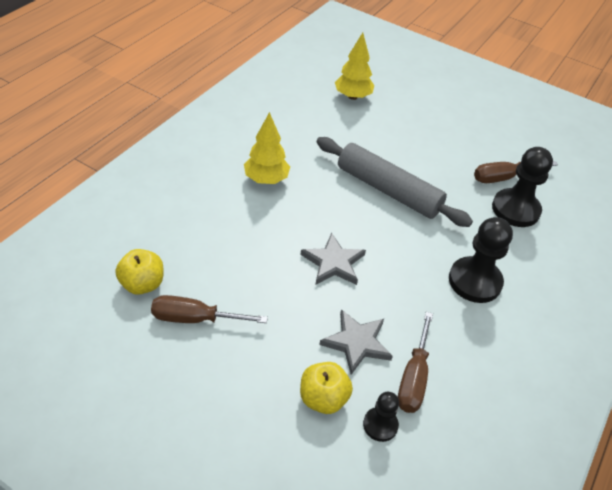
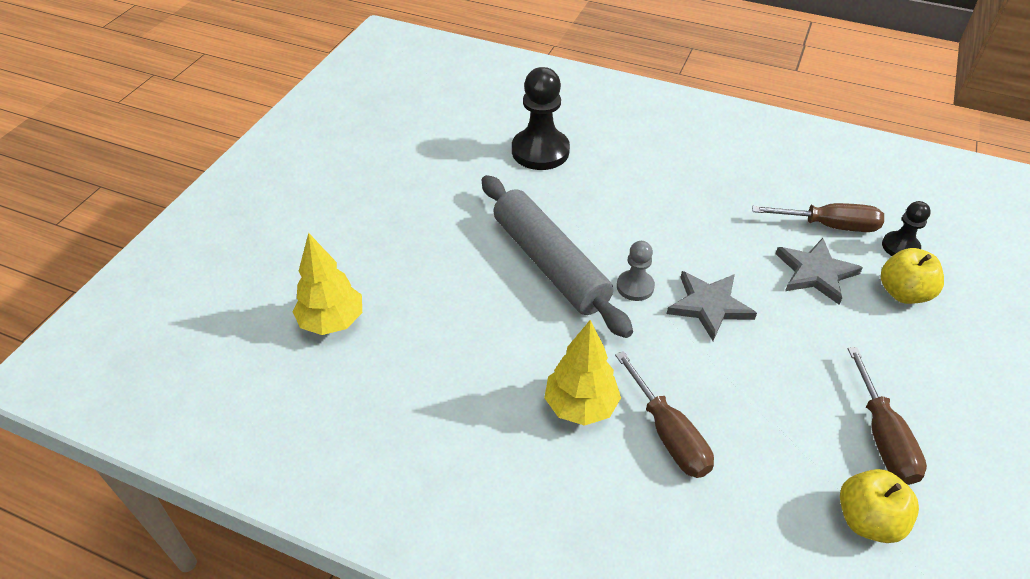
camera: 95 degrees left, 0 degrees up
(359, 228) = (635, 287): none -> grey pawn
(388, 190) = (550, 263): grey rolling pin -> grey rolling pin turned 60 degrees counterclockwise
(475, 281) = (672, 183): black pawn -> none
(503, 178) = (485, 159): brown screwdriver -> brown screwdriver (668, 434)

